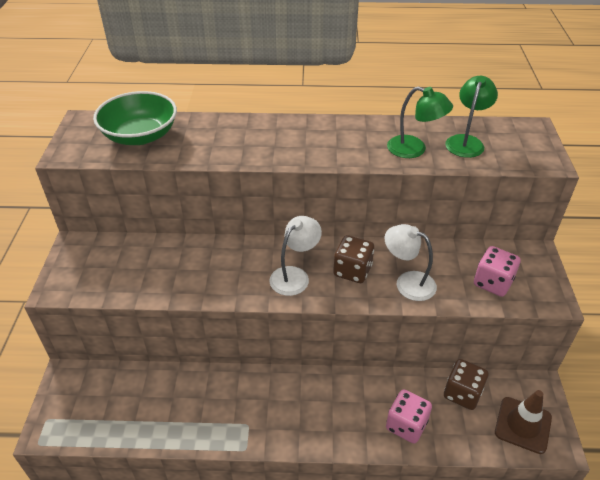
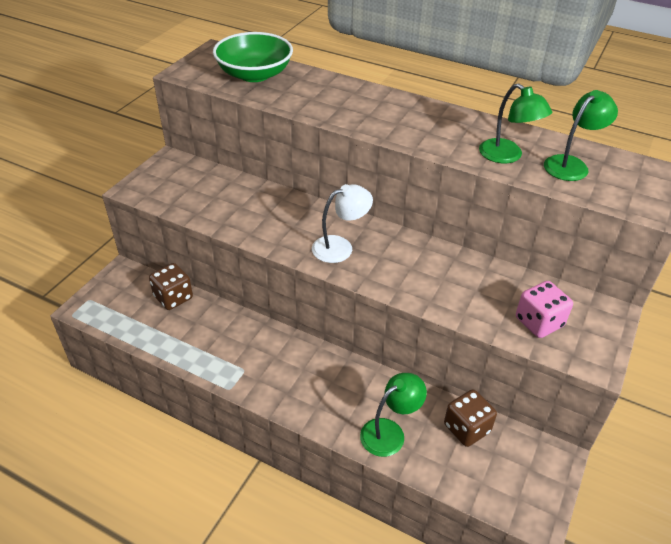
camera: 25 degrees right, 0 degrees up
(352, 271) = (398, 261): brown dice -> brown dice (173, 297)
(406, 425) = (389, 432): pink dice -> green lamp
(407, 282) = (447, 290): white lamp -> none
(523, 425) = (512, 484): brown traffic cone -> none

